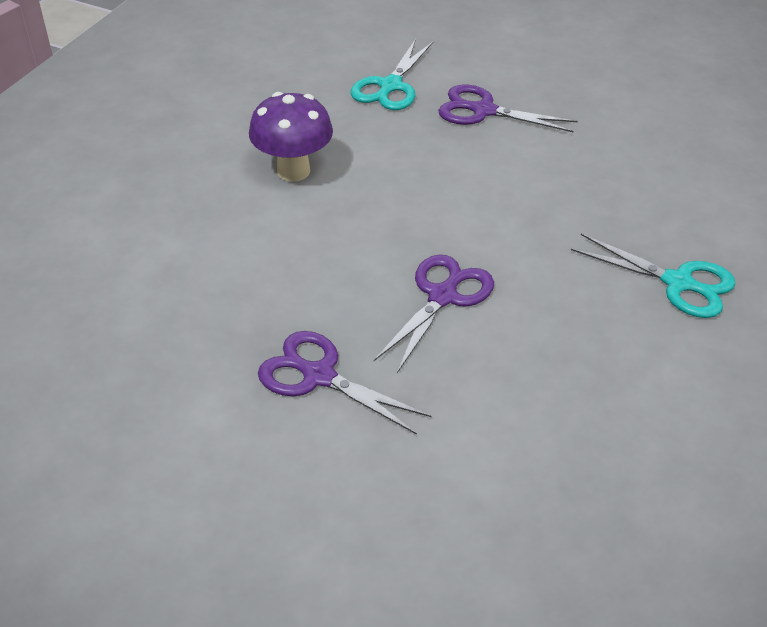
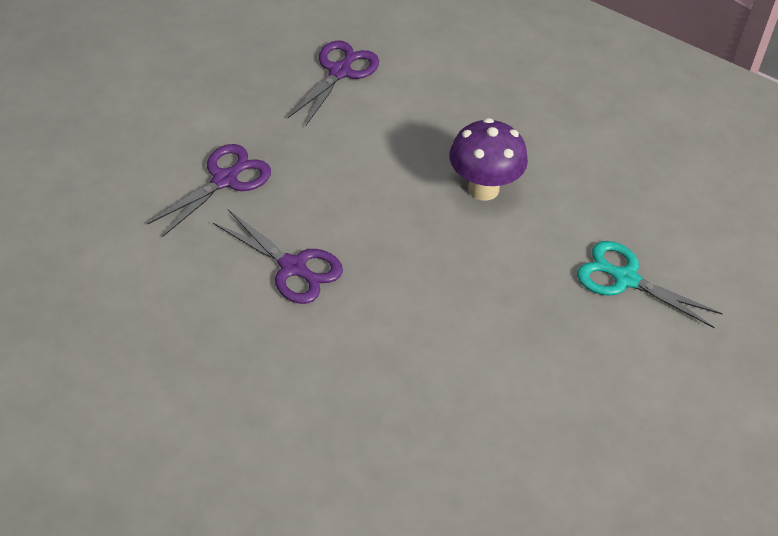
camera: 95 degrees right, 5 degrees up
(483, 111) = (575, 352): purple scissors -> purple scissors (340, 72)
(677, 283) = (269, 450): turquoise scissors -> none

